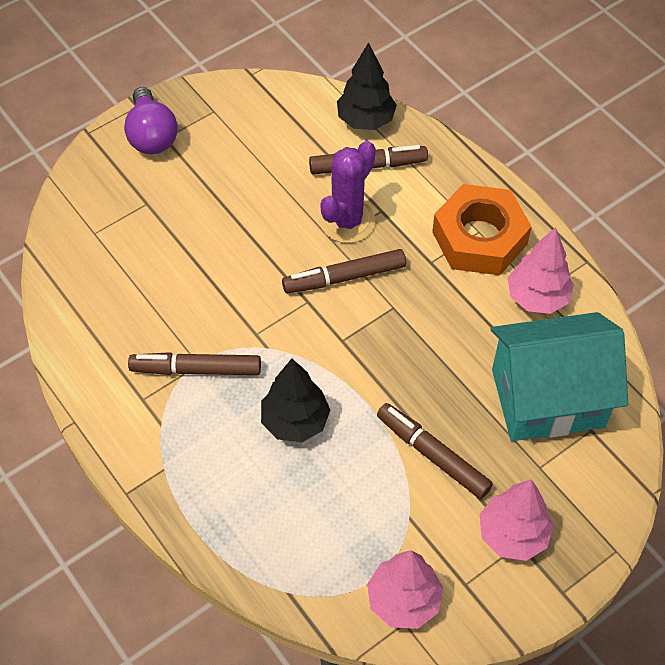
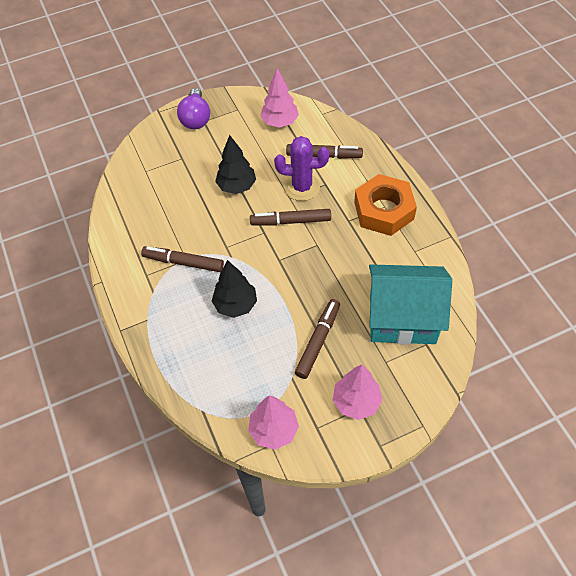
camera: 15 degrees right, 0 degrees up
(347, 221) = (302, 187): purple cactus -> purple cactus turned 45 degrees clockwise
(365, 120) = (330, 128): black tree -> black tree (236, 186)
(433, 455) = (318, 341): brown marker -> brown marker turned 60 degrees clockwise
(537, 297) = (411, 253): pink tree -> pink tree (279, 122)

